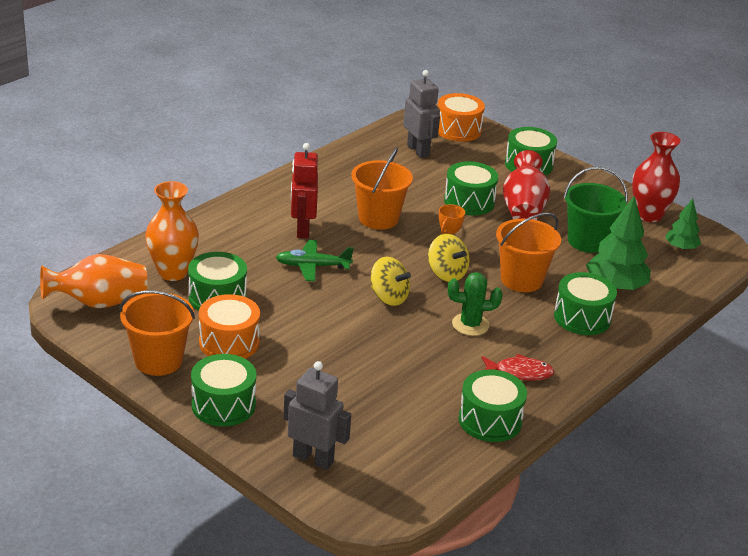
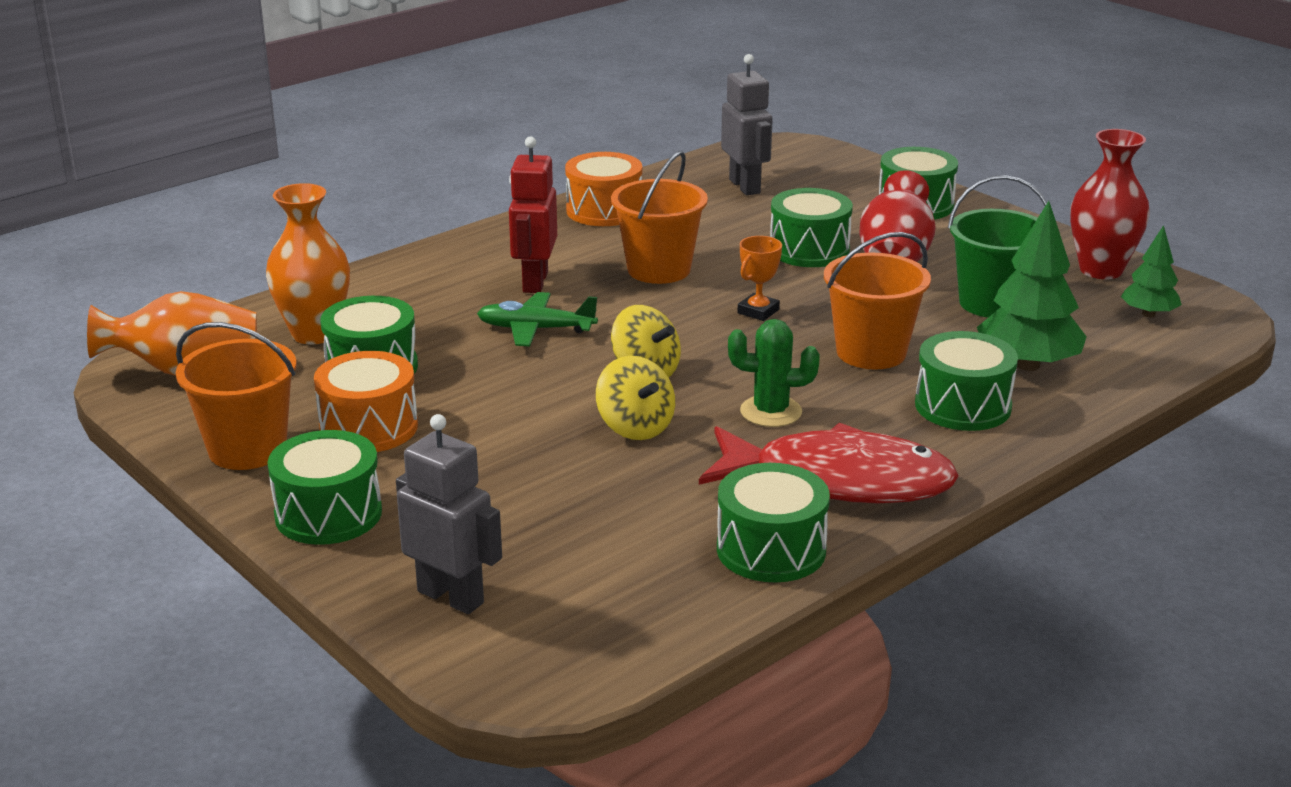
camera: 10 degrees right, 5 degrees down
(446, 273) = (749, 342): yellow spinning top -> yellow spinning top (635, 427)
(458, 130) = (813, 162): orange drum -> orange drum (604, 210)
(520, 372) = (839, 481): red fish -> red fish, size x2.03

